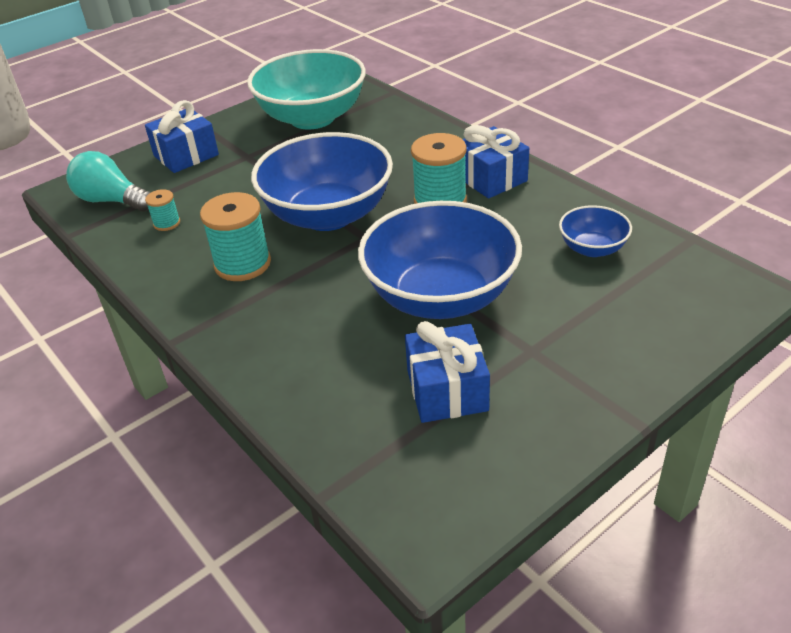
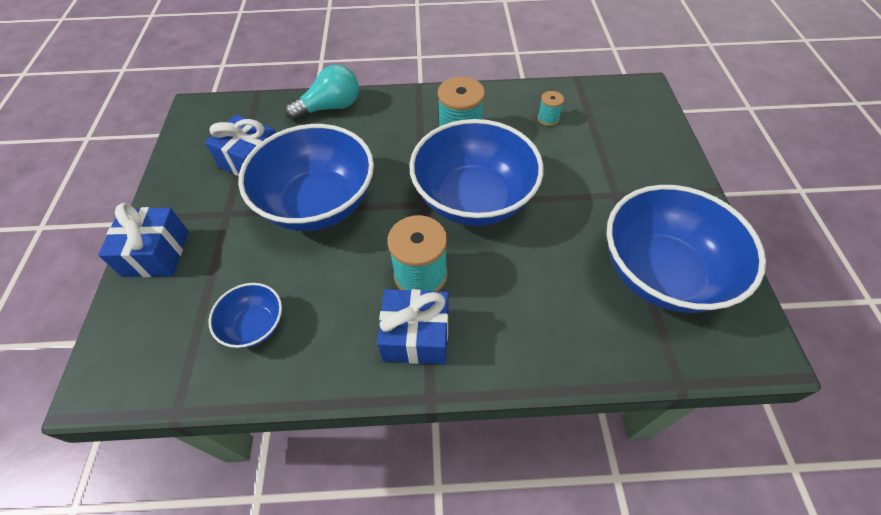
camera: 125 degrees right, 15 degrees up
(111, 200) = (607, 104): turquoise light bulb -> turquoise light bulb (330, 107)
(186, 155) = (650, 161): blue gift -> blue gift (156, 253)
(312, 118) = (661, 273): turquoise bowl -> blue bowl

